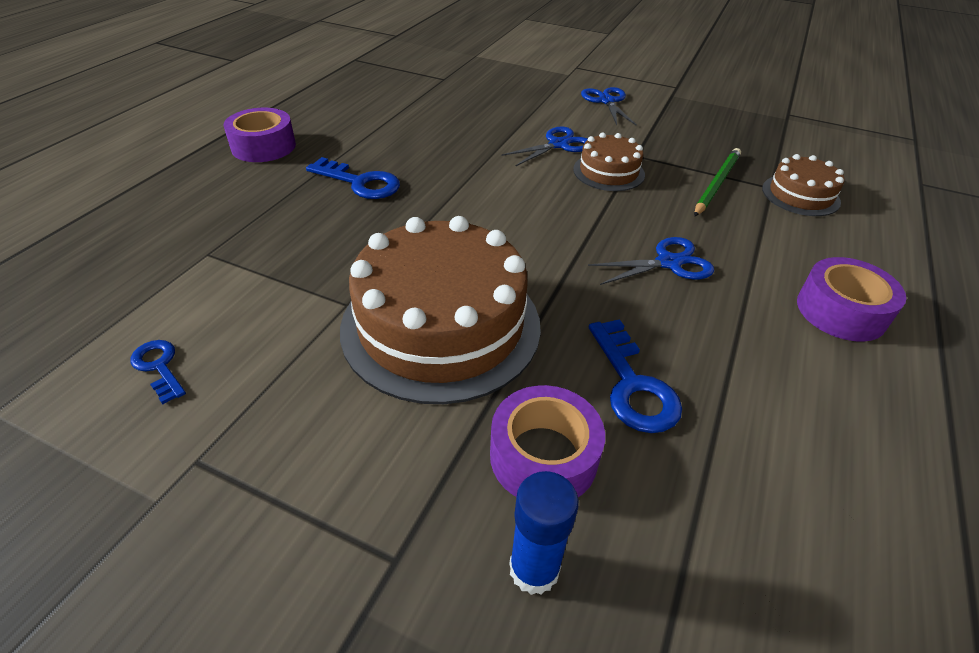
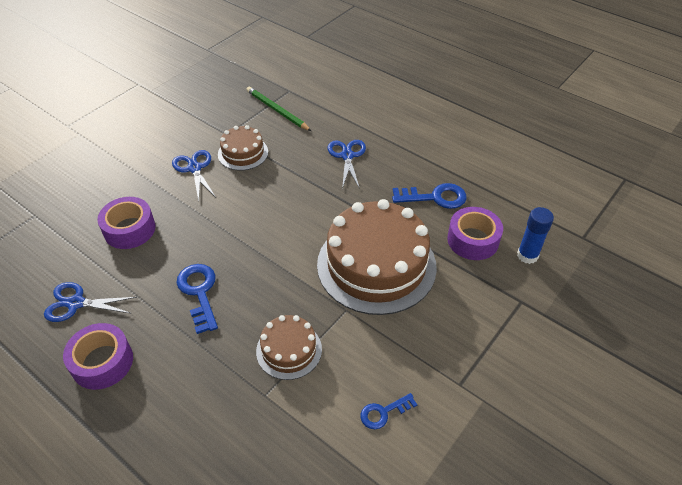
camera: 75 degrees left, 5 degrees up
(360, 182) = (199, 292): blue key -> blue key turned 60 degrees counterclockwise
(607, 101) = (141, 126): blue scissors -> blue scissors (76, 303)
(800, 195) = (301, 83): brown cake -> brown cake (289, 350)
(841, 311) = (400, 110): purple tape -> purple tape (129, 229)

